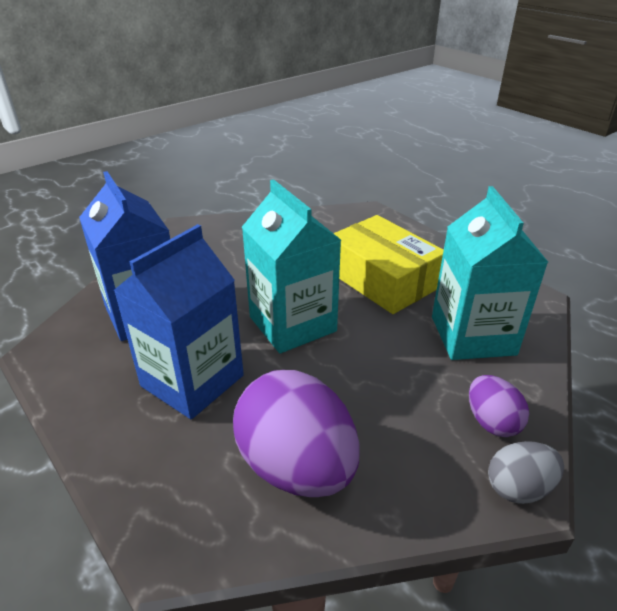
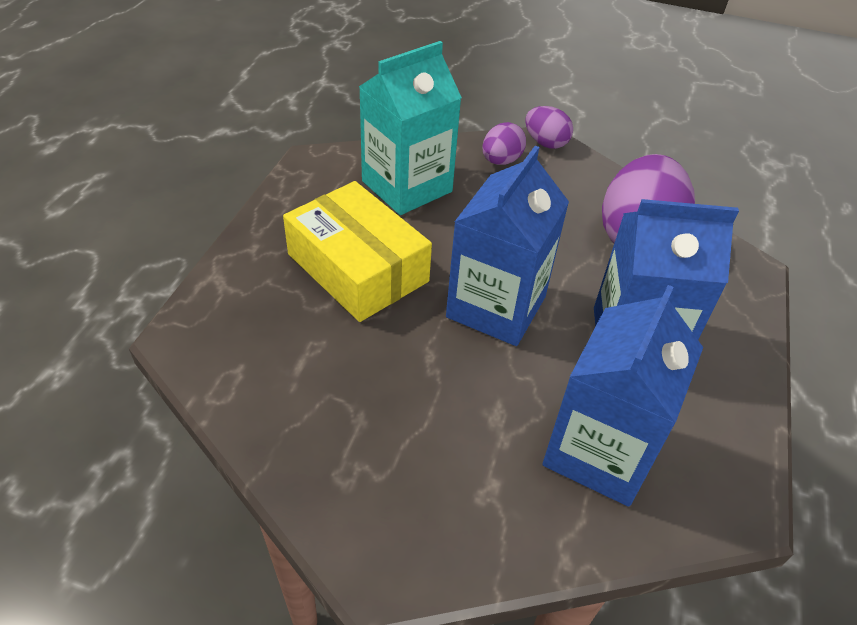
camera: 125 degrees left, 10 degrees up
(292, 324) = (496, 307): turquoise carton -> blue carton
(382, 279) = (358, 268): yellow box -> yellow box turned 60 degrees counterclockwise
(518, 488) = (545, 143): grey egg -> purple egg

